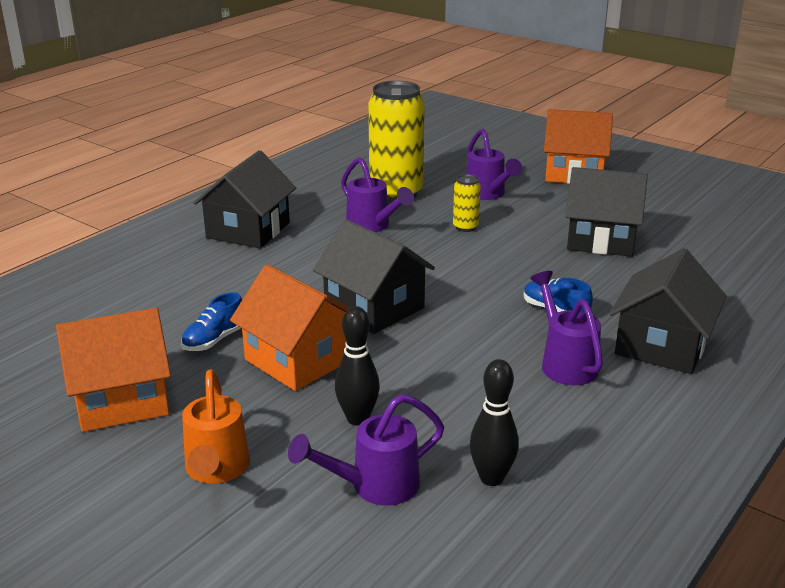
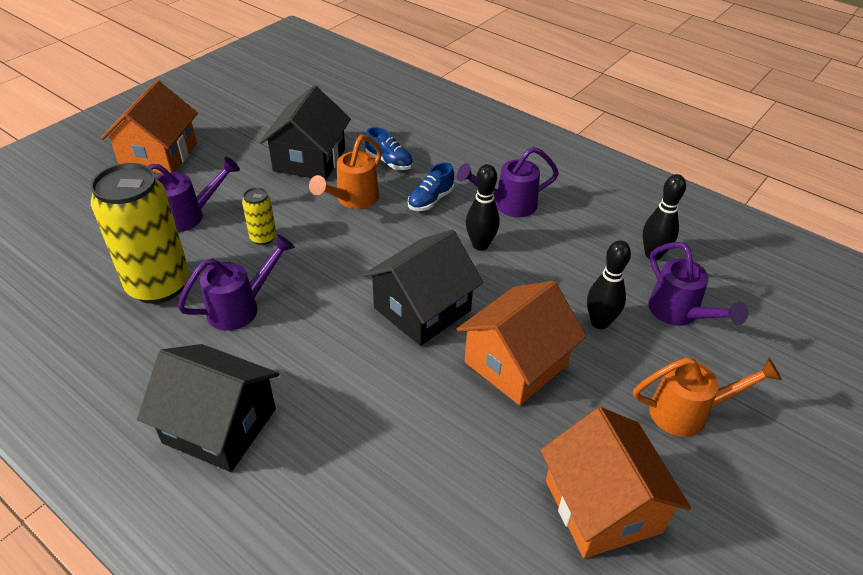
camera: 90 degrees left, 15 degrees up
(214, 340) = (484, 435): blue shoe -> blue shoe (389, 162)
(481, 342) = (480, 245): none -> black bowling pin
(539, 265) = (352, 200): none -> orange watering can
(662, 345) = (482, 158): black house -> none

